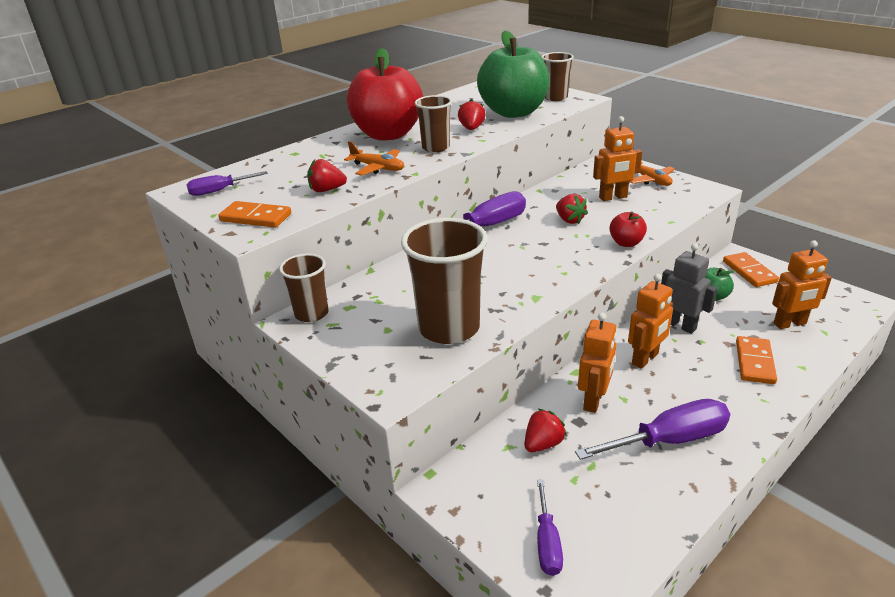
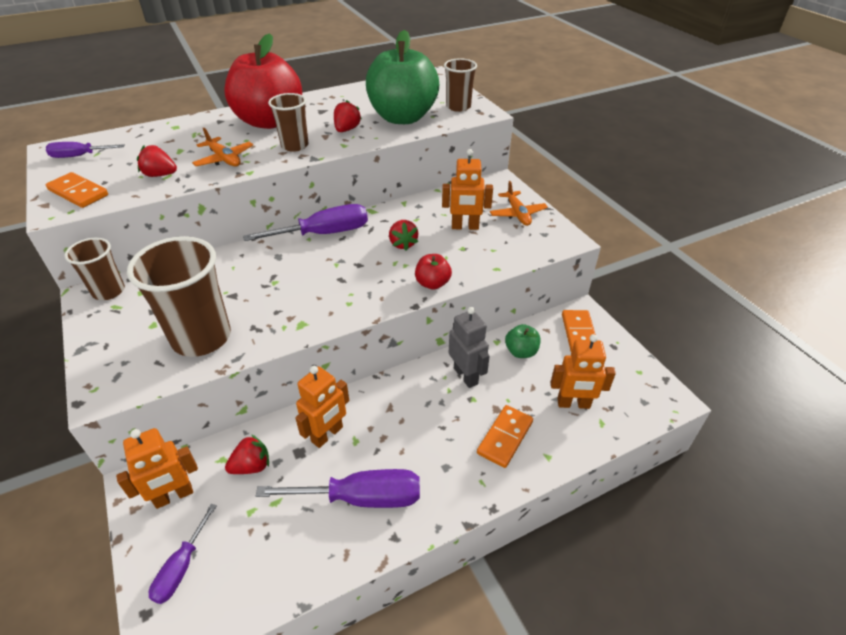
camera: 15 degrees right, 10 degrees up
(645, 359) = (406, 404): orange robot -> orange robot (174, 496)

